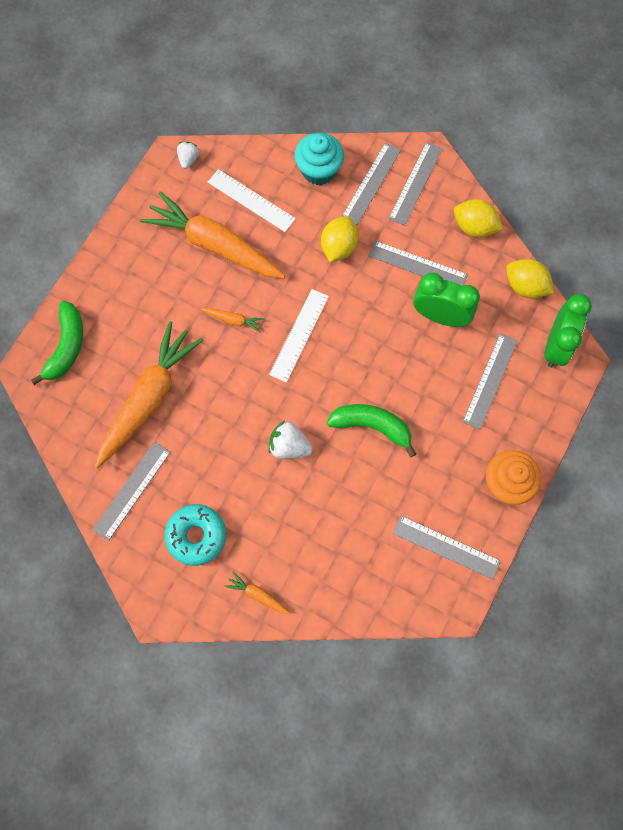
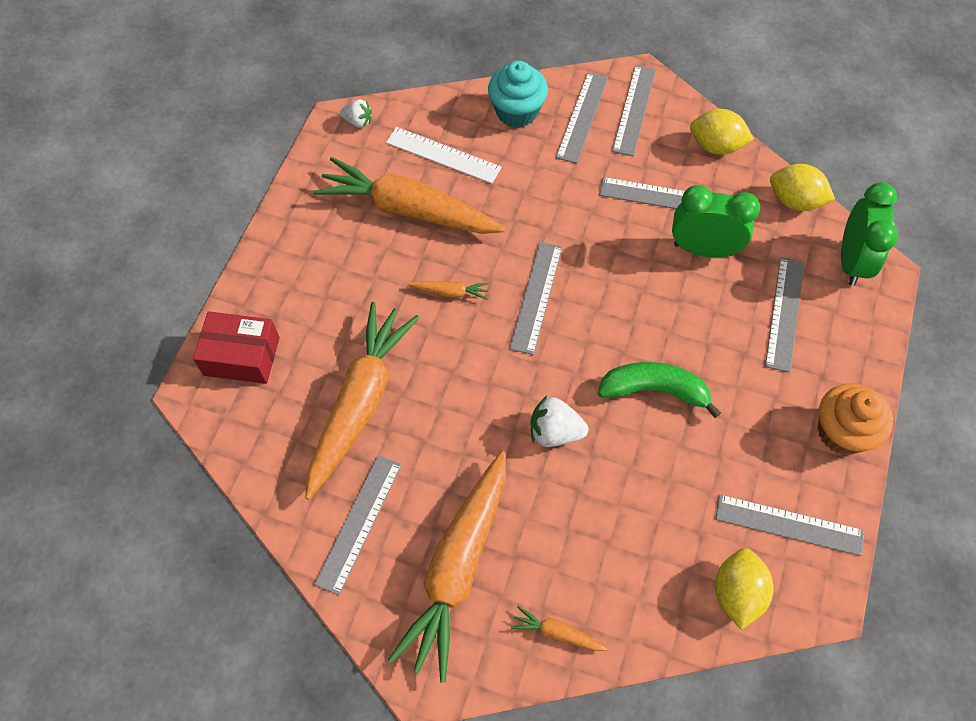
camera: 10 degrees left, 10 degrees down
(66, 346) = (242, 356): green banana -> red box
(188, 159) = (358, 122): white strawberry -> white strawberry turned 105 degrees clockwise
(196, 536) = (457, 568): turquoise donut -> orange carrot
(299, 335) = (536, 297): white ruler -> grey ruler
(338, 247) = (561, 191): yellow lemon -> yellow lemon (737, 593)

